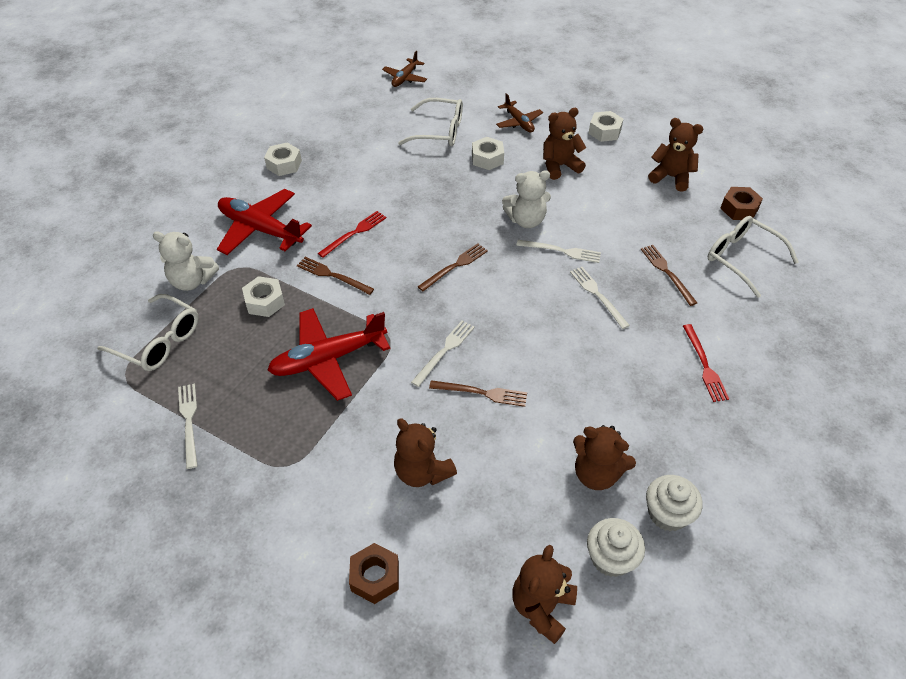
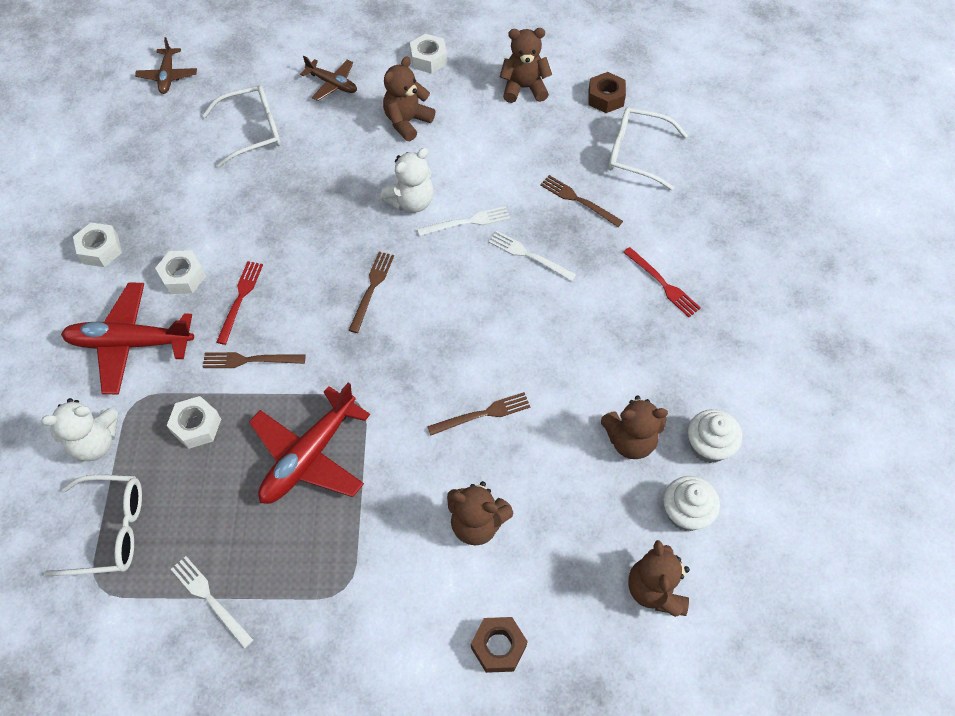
camera: 30 degrees left, 10 degrees up
(444, 351) = (420, 388): white fork -> none
(487, 158) = (326, 144): white nut -> white nut (183, 277)

